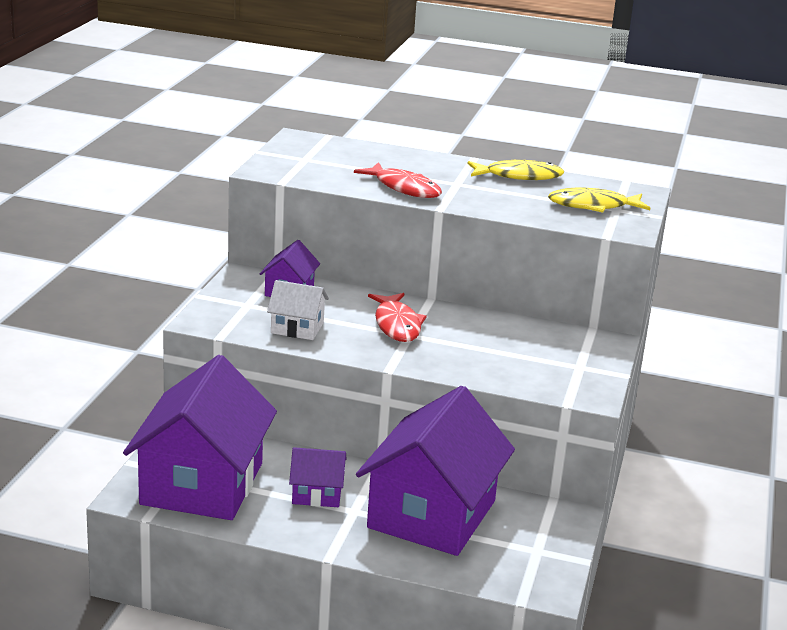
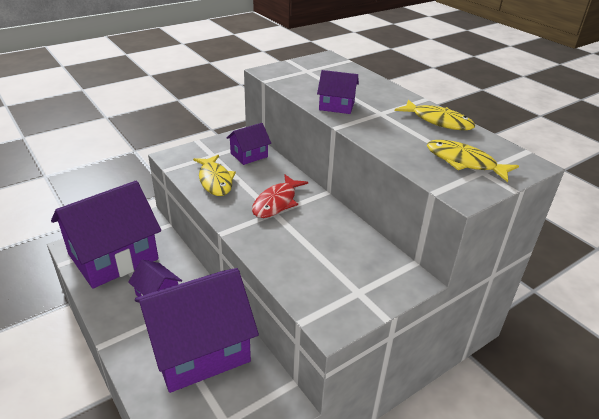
camera: 40 degrees right, 10 degrees up
(297, 328) = (215, 180): white house -> yellow fish
(404, 188) = (336, 106): red fish -> purple house

